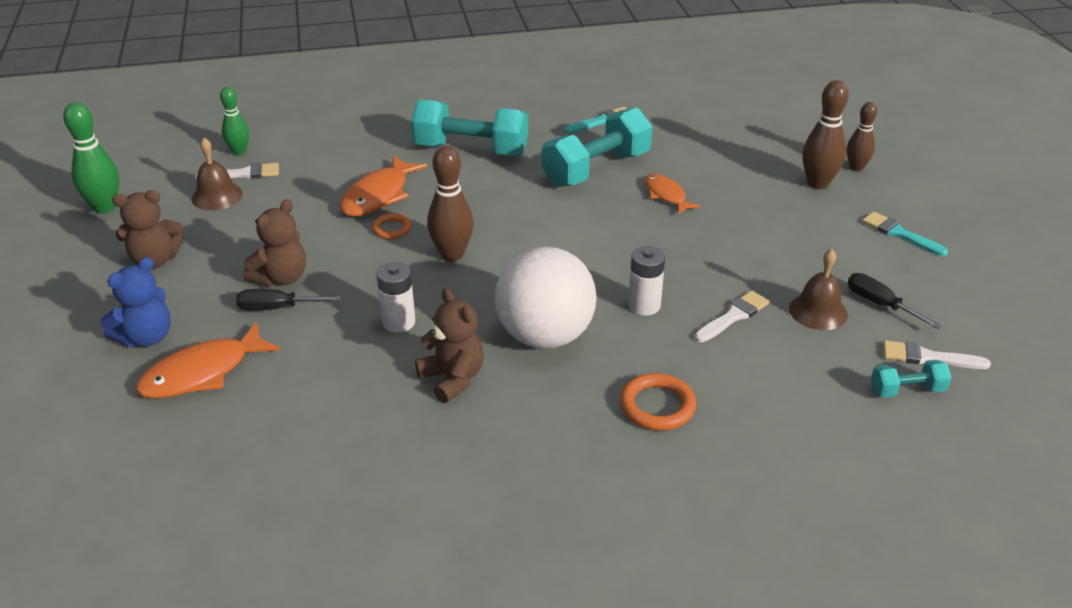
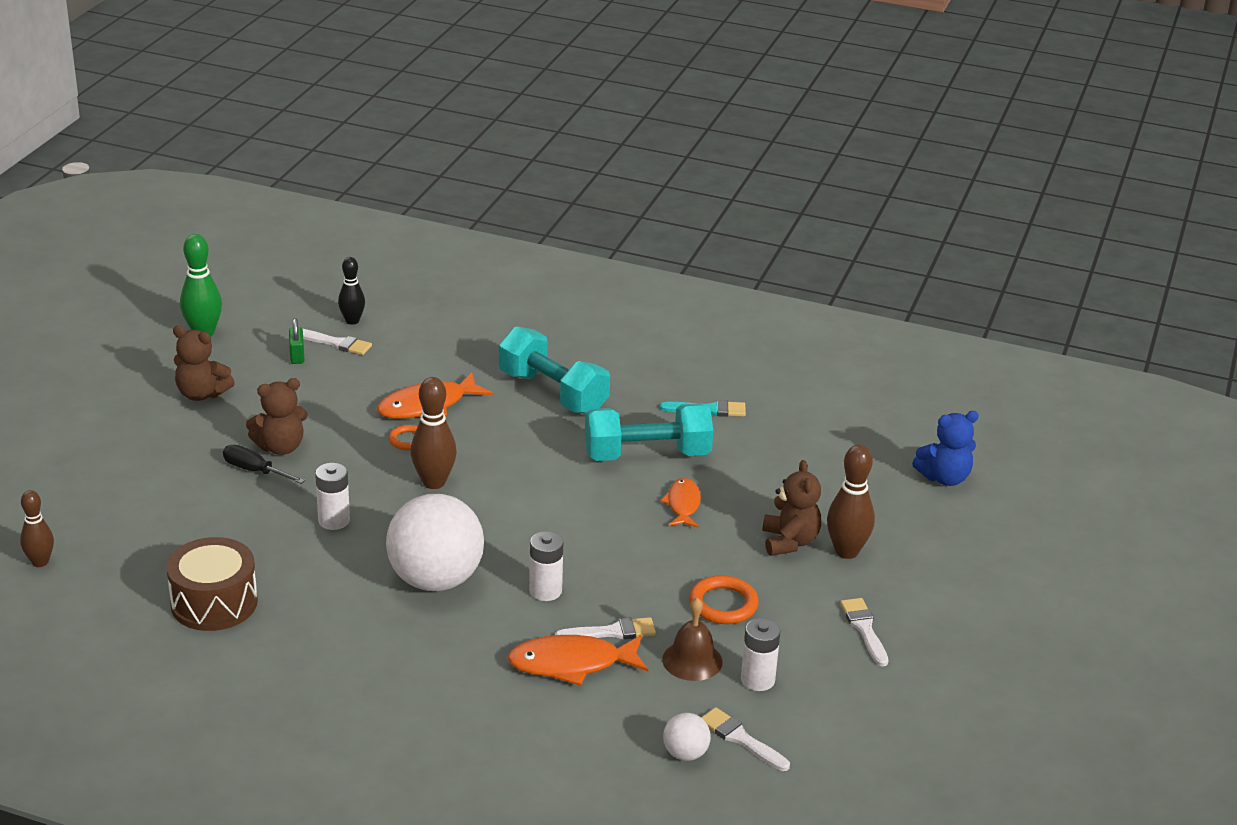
camera: 30 degrees right, 5 degrees down
(146, 337) = (142, 455): blue teddy bear -> blue teddy bear (944, 478)
(202, 373) = (156, 498): orange fish -> orange fish (572, 664)
(217, 196) = (297, 356): brown bell -> green padlock
(239, 152) = (352, 321): green bowling pin -> black bowling pin
(363, 448) = (214, 603): none -> brown drum
(453, 379) = (329, 581): brown teddy bear -> brown teddy bear (789, 542)
(657, 406) = (462, 671): orange ring -> orange ring (723, 604)
(856, 168) = (908, 552): brown bowling pin -> brown bowling pin (40, 562)
(880, 305) = (757, 680): black screwdriver -> white battery
(899, 234) = (864, 629): turquoise brush -> white brush
(907, 390) = (685, 754): turquoise dumbbell -> white ball

